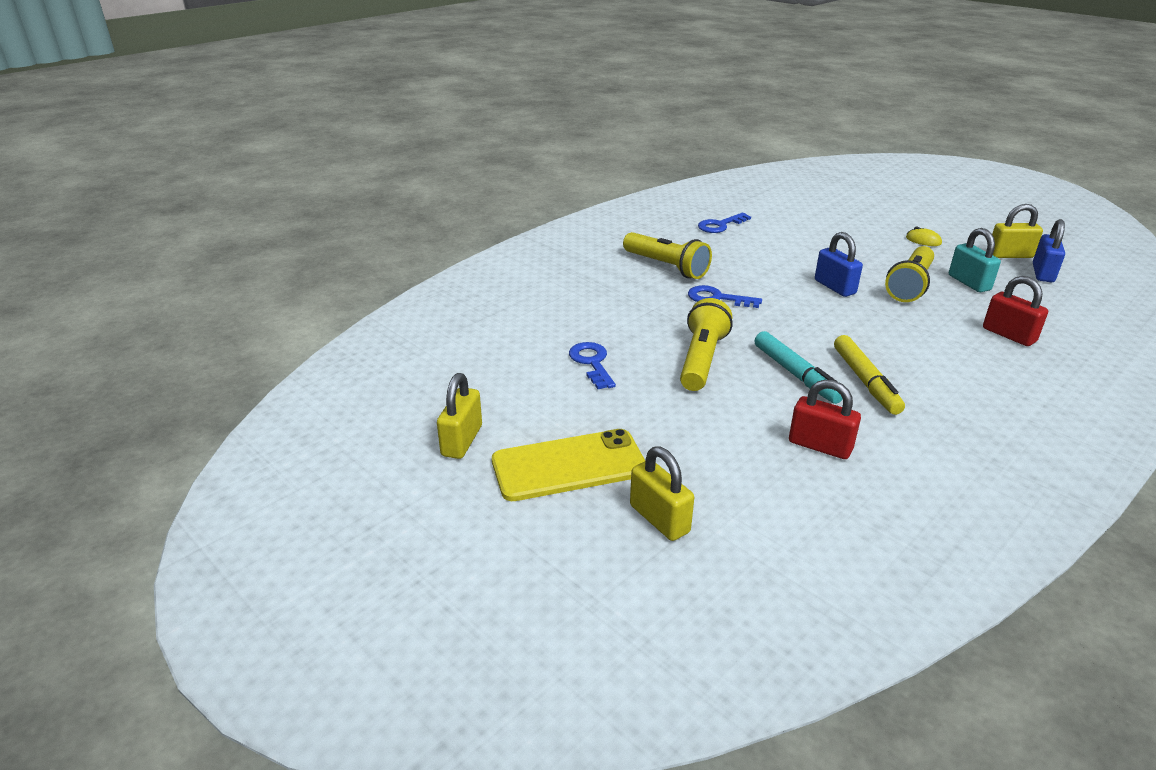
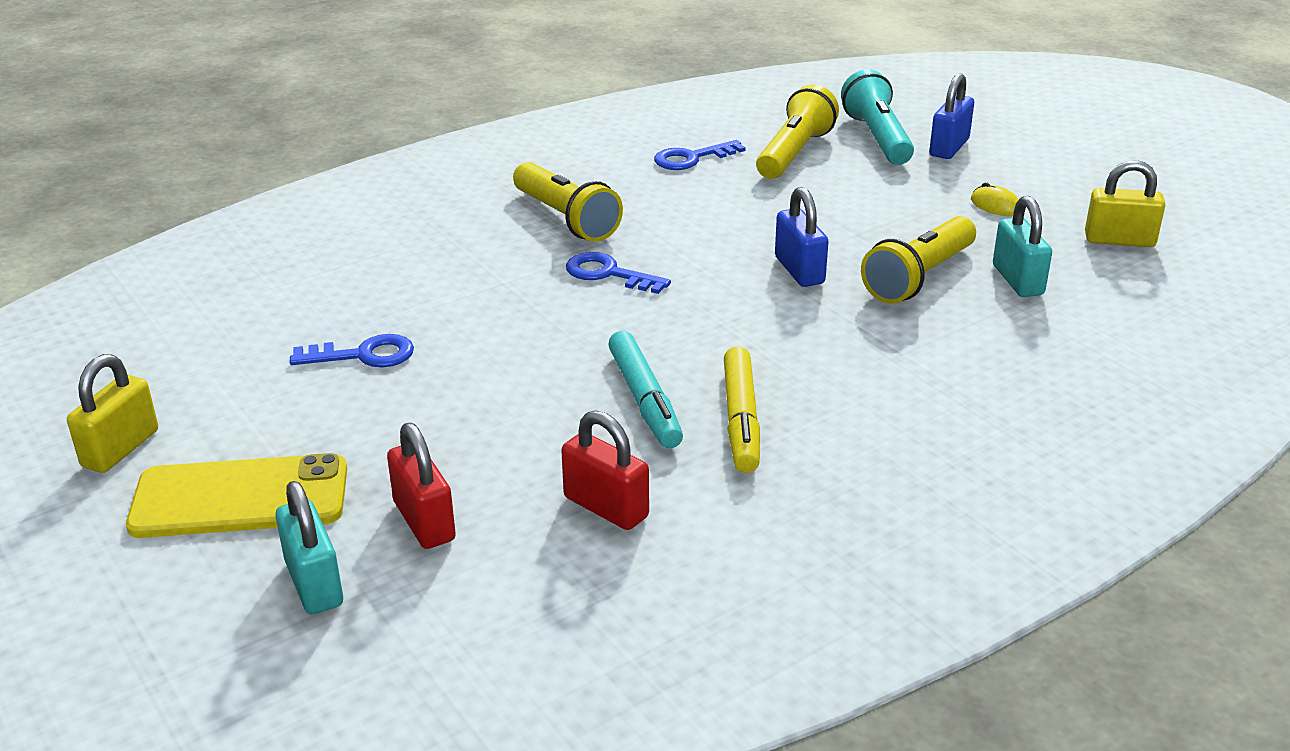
camera: 10 degrees right, 0 degrees up
(592, 363) = (364, 355): blue key -> blue key turned 90 degrees clockwise
(659, 519) = (314, 583): yellow padlock -> turquoise padlock
(702, 359) = (523, 365): yellow flashlight -> yellow flashlight (795, 153)
(824, 206) = (877, 138): none -> turquoise flashlight
(1008, 335) = (1017, 369): red padlock -> red padlock (424, 521)
(1043, 273) = (1151, 274): blue padlock -> blue padlock (949, 147)

